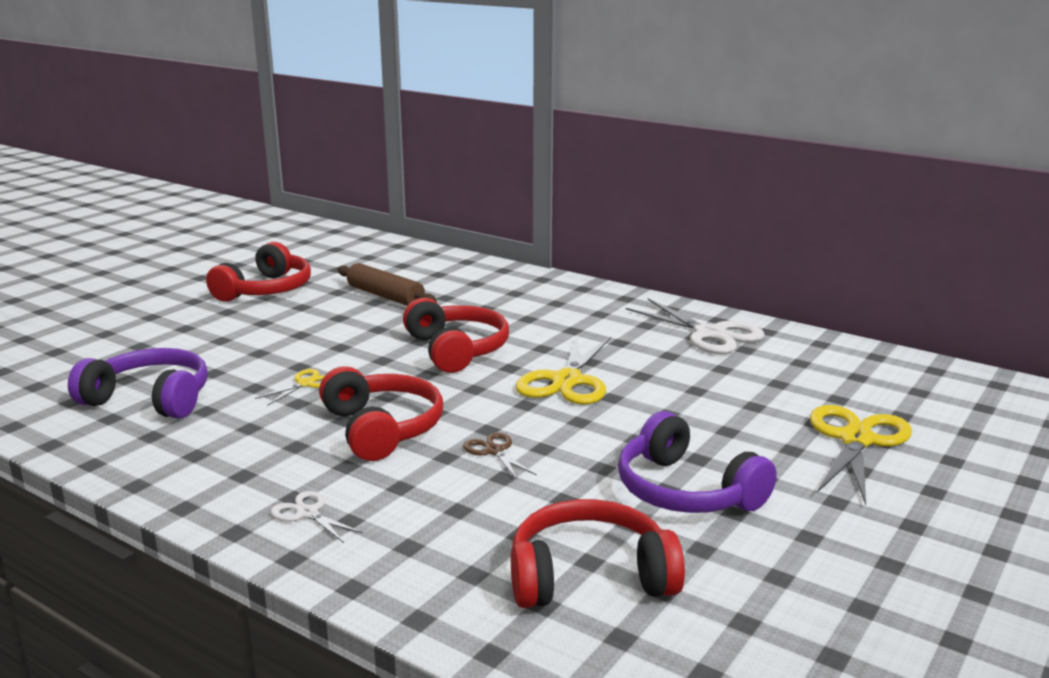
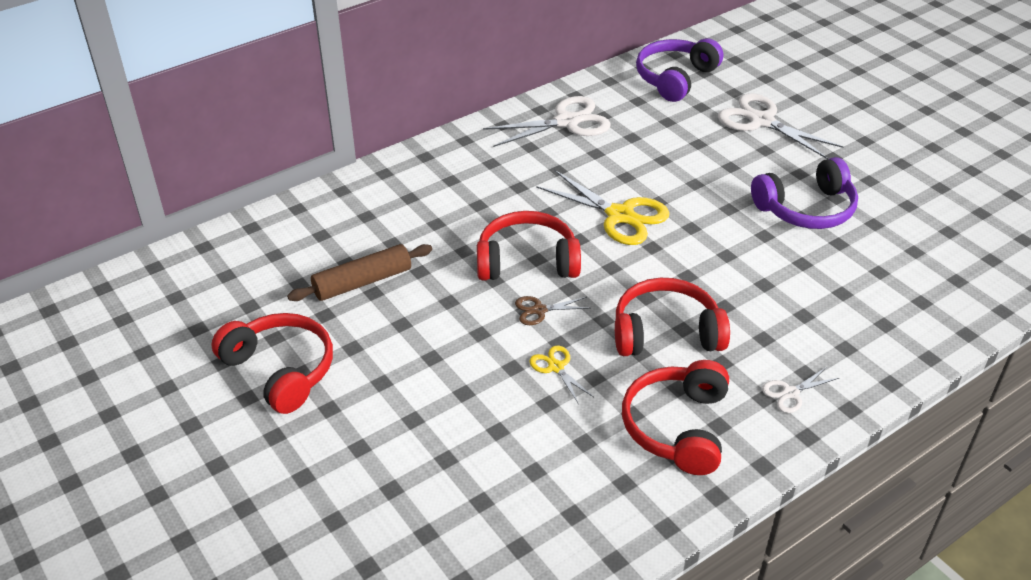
camera: 70 degrees left, 20 degrees up
(150, 399) = (542, 482): purple headphones -> purple headphones (675, 78)
(494, 451) = (724, 280): brown scissors -> brown scissors (539, 310)
(589, 576) = (896, 275): red headphones -> red headphones (677, 427)
(856, 440) = (761, 121): yellow scissors -> white scissors

